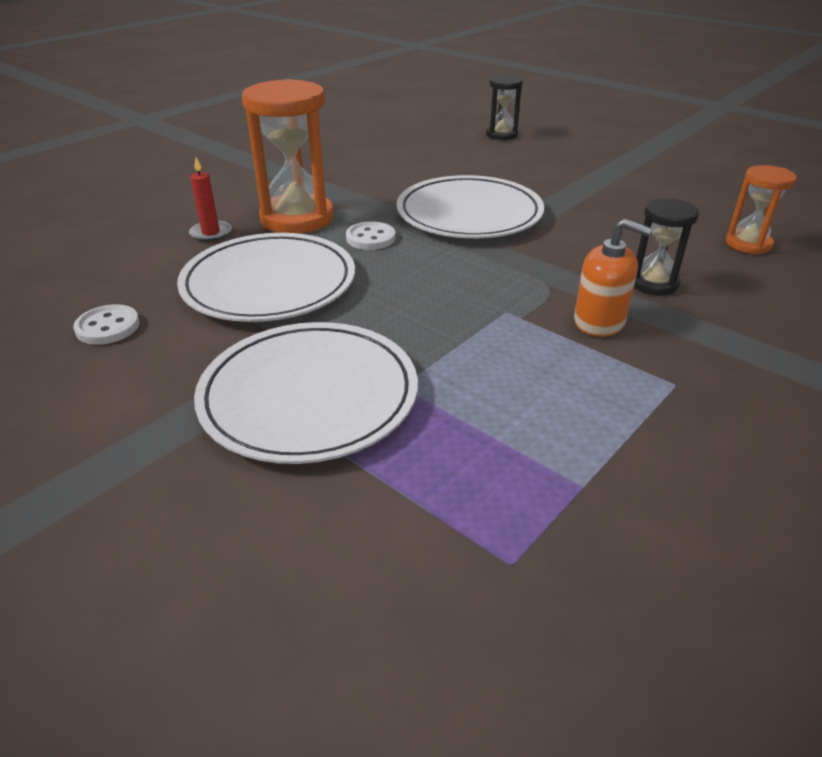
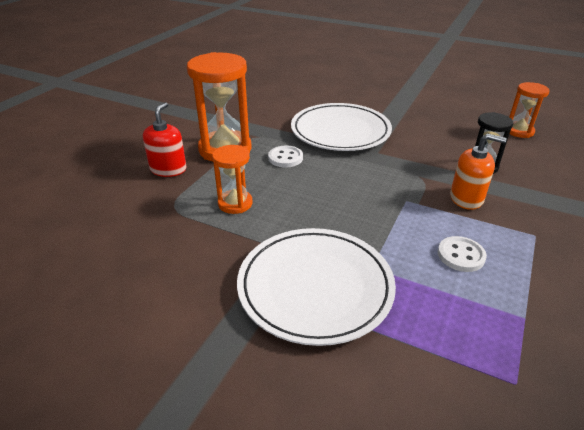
camera: 15 degrees left, 0 degrees up
(108, 327) = (134, 258): white button -> white button (461, 255)
(211, 233) = (168, 169): red candle -> red soap dispenser
(269, 283) = (235, 203): white plate -> orange hourglass
(501, 135) = (327, 70): black hourglass -> none

